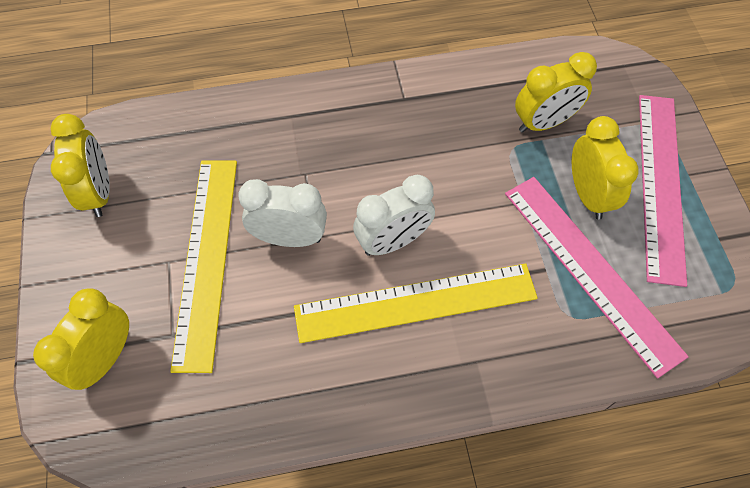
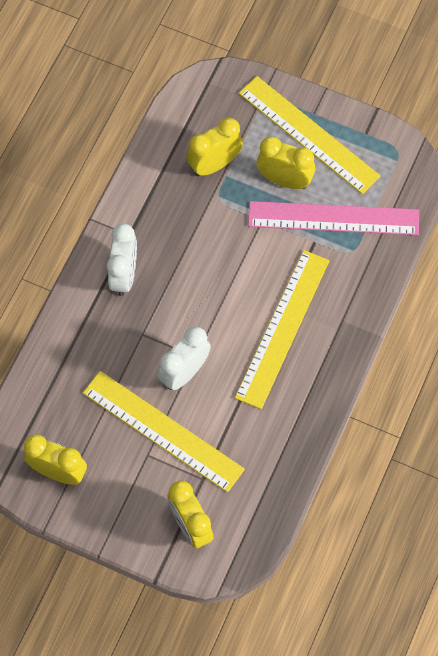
camera: 55 degrees left, 5 degrees up
(393, 241) = (232, 314): white clock -> white clock (124, 275)
(544, 123) = (214, 165): yellow clock -> yellow clock turned 135 degrees counterclockwise
(660, 184) = (308, 134): pink ruler -> yellow ruler

